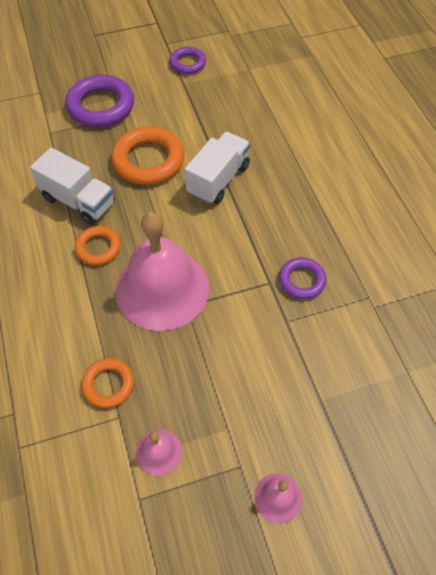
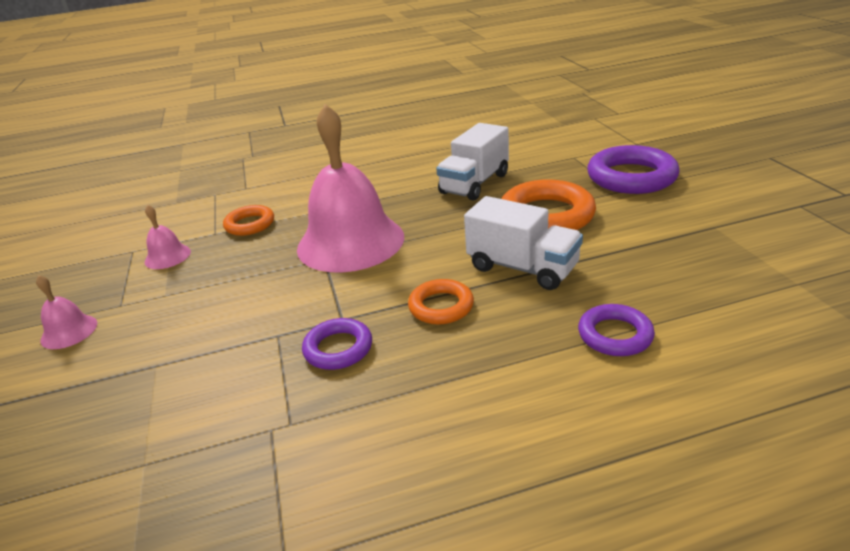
camera: 95 degrees right, 25 degrees down
(98, 248) = (410, 201): orange ring -> orange ring (441, 306)
(188, 63) = (765, 226): purple ring -> purple ring (615, 335)

